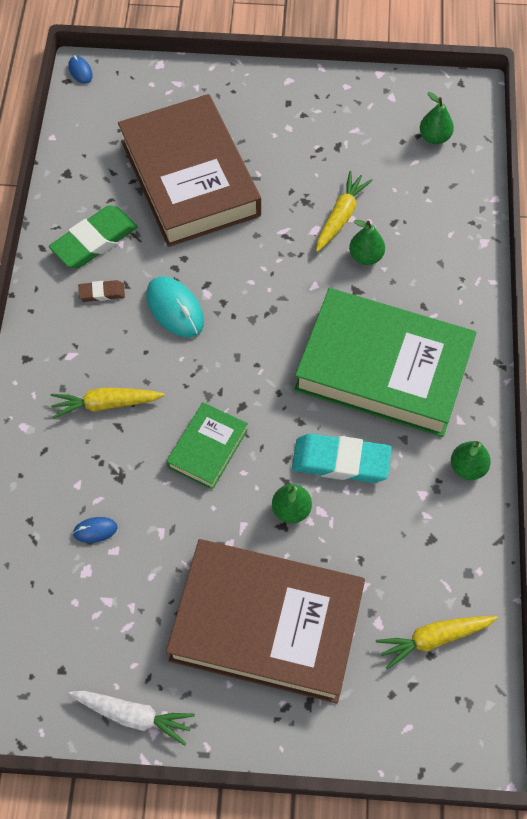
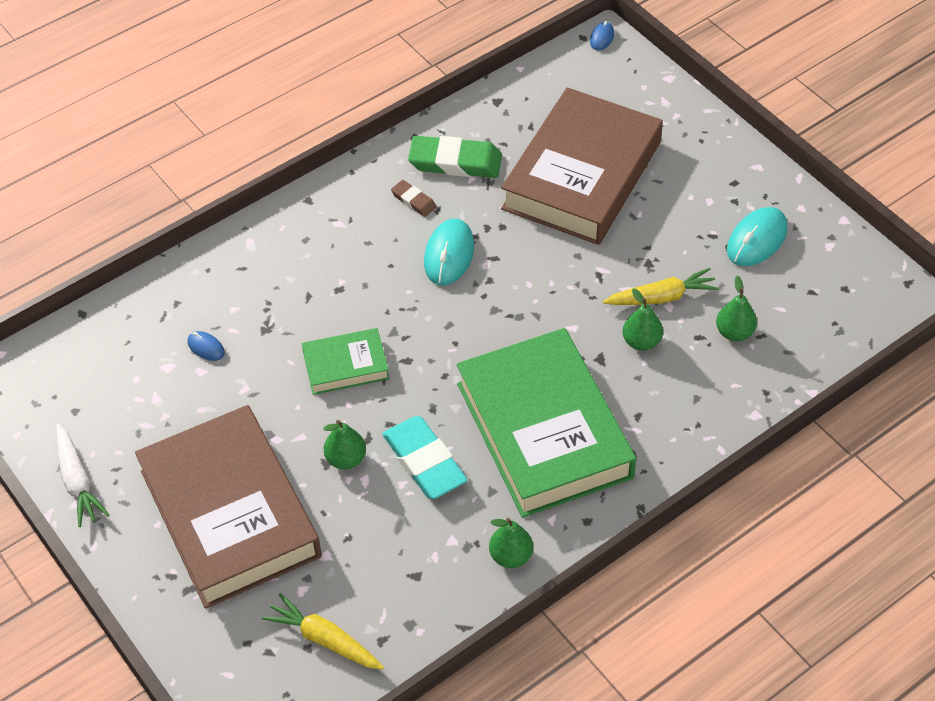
camera: 50 degrees right, 10 degrees down
(106, 404) = (318, 275): yellow carrot -> none
(348, 129) = (757, 240): none -> turquoise mouse
(434, 137) = (824, 304): green pear -> green pear (734, 332)

